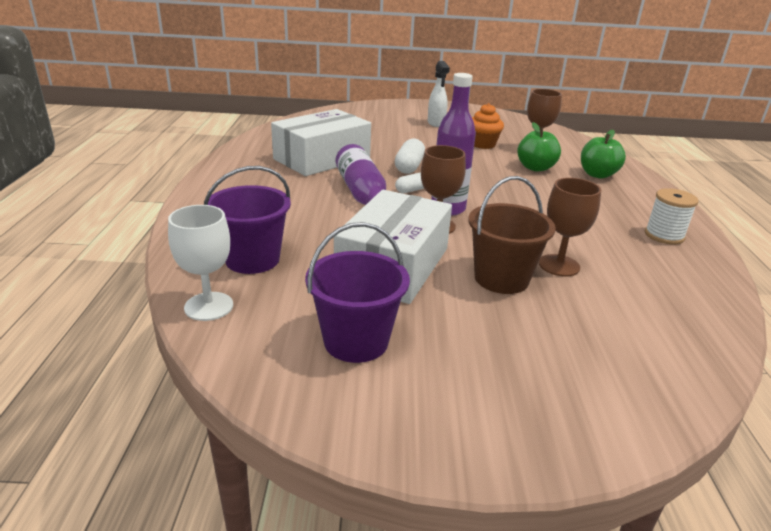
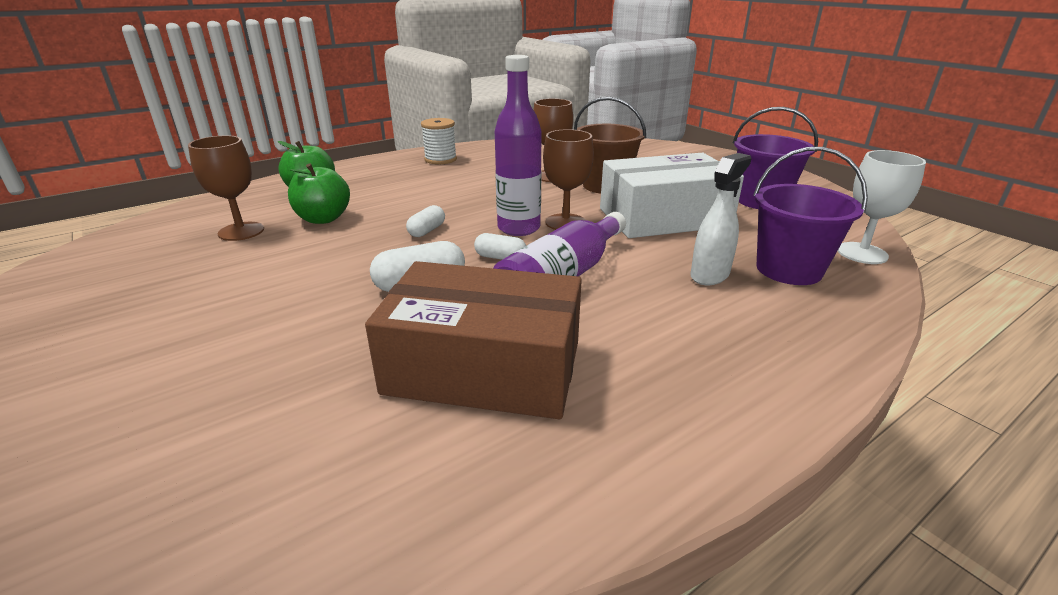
camera: 125 degrees left, 0 degrees up
(322, 159) = (484, 367): white box -> brown box
(436, 123) = (122, 340): white spray bottle -> white spray bottle (710, 275)
(479, 185) = (427, 231): none -> white capsule
(483, 144) = (245, 266): orange cupcake -> none

